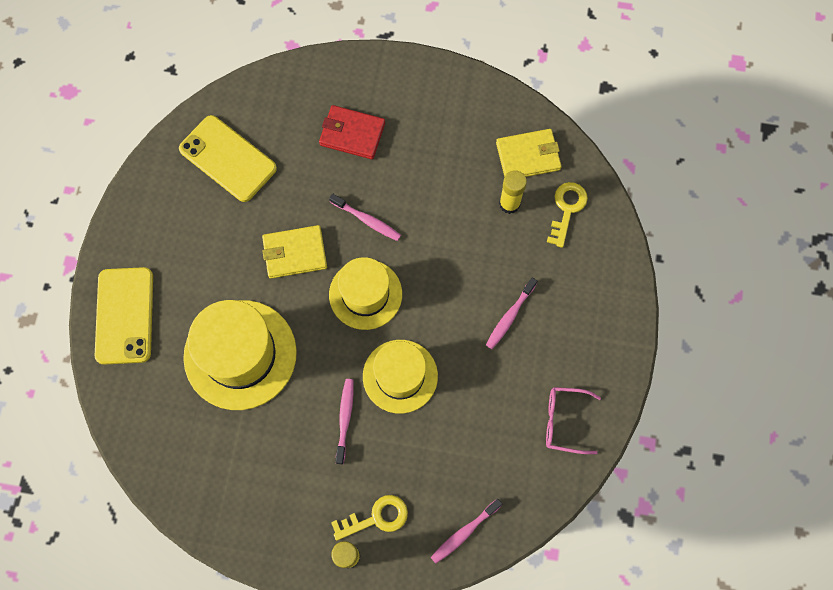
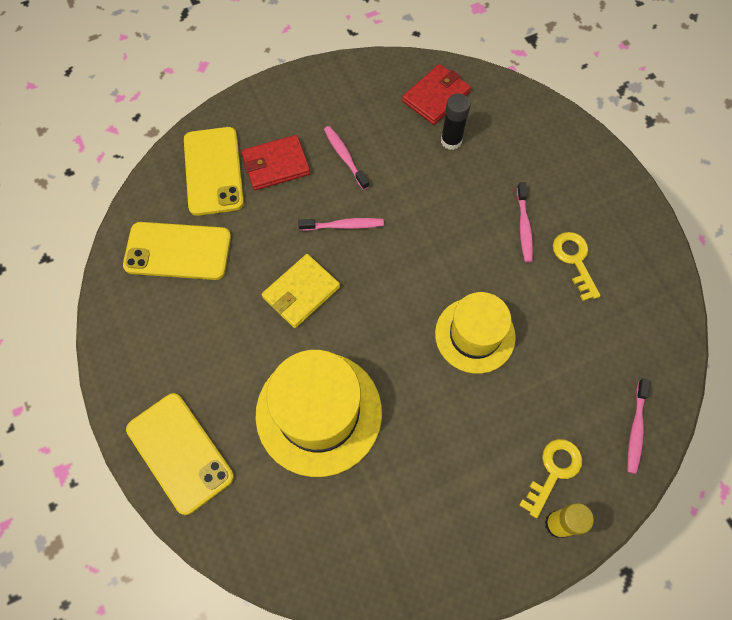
camera: 35 degrees left, 5 degrees down
(300, 108) = (213, 171): none -> yellow phone
(345, 419) = (457, 404): pink toothbrush -> pink toothbrush (345, 157)
(365, 294) = (390, 287): yellow hat -> none
(509, 204) = (451, 141): yellow glue stick -> black glue stick
(528, 156) = (436, 96): yellow wallet -> red wallet
(564, 421) = (635, 281): pink glasses -> none
(567, 209) = (499, 118): yellow key -> yellow key (574, 260)

